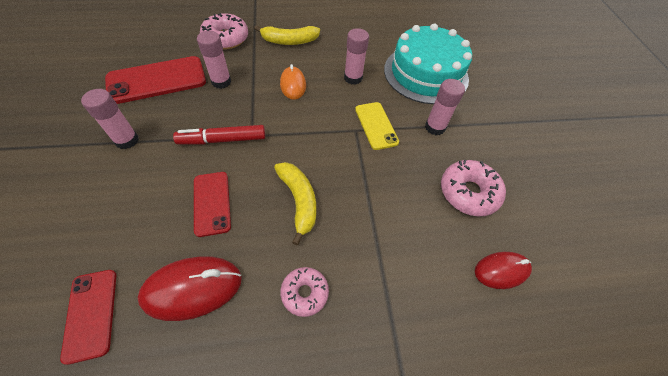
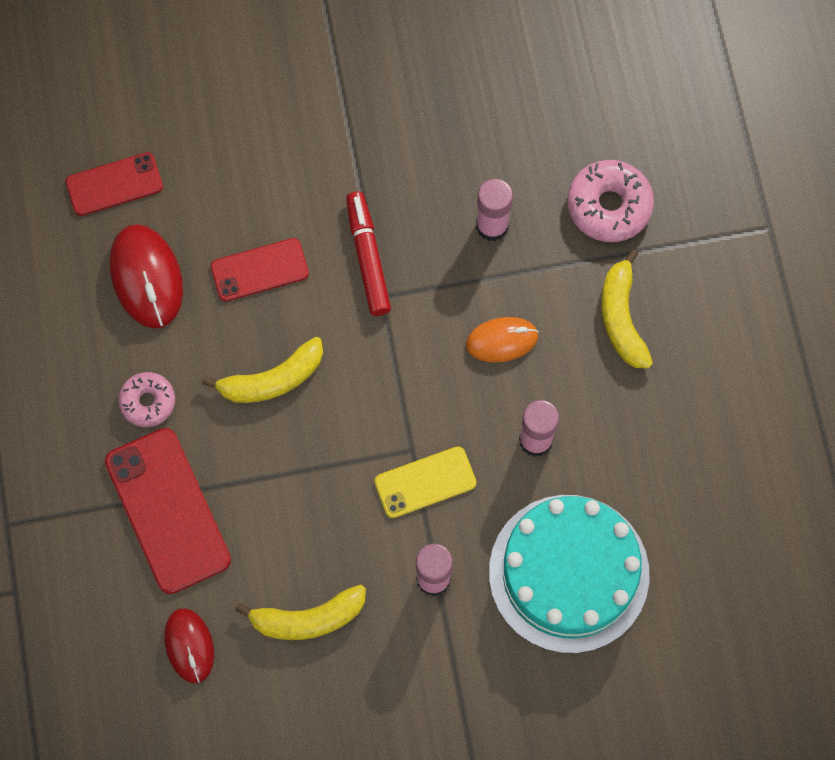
camera: 90 degrees right, 15 degrees up
(127, 140) = (352, 131): pink glue stick -> none
(157, 80) = (480, 129): red phone -> red phone (168, 510)
(468, 192) = (307, 618): pink donut -> yellow banana

